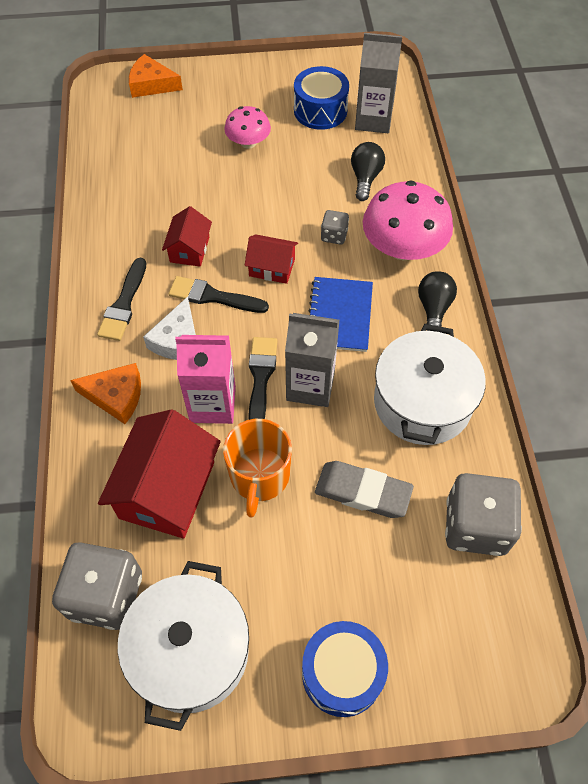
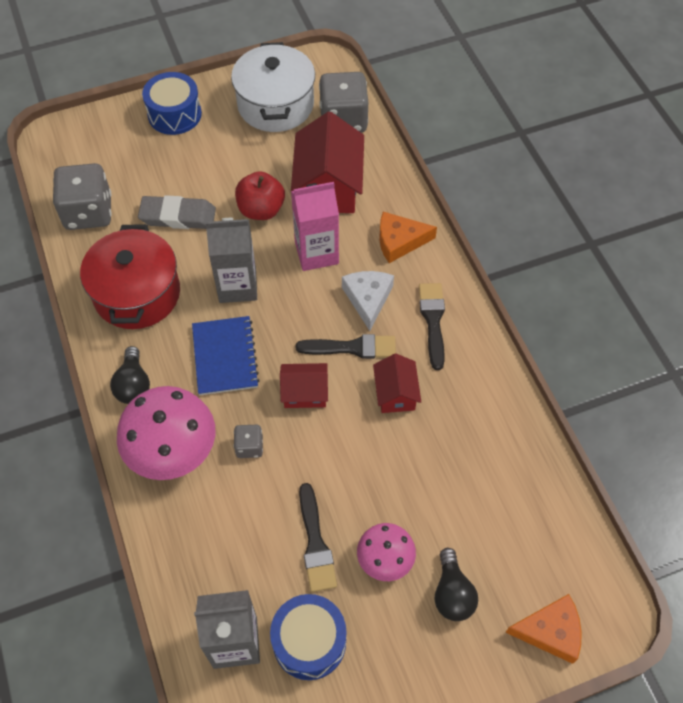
camera: 165 degrees right, 0 degrees up
(259, 476) = (261, 210): orange mug -> red apple
(261, 378) = (282, 282): black brush -> black brush (315, 543)
(365, 178) = (229, 537): black light bulb -> black light bulb (452, 593)
(422, 402) = (137, 293): white pot -> red pot

